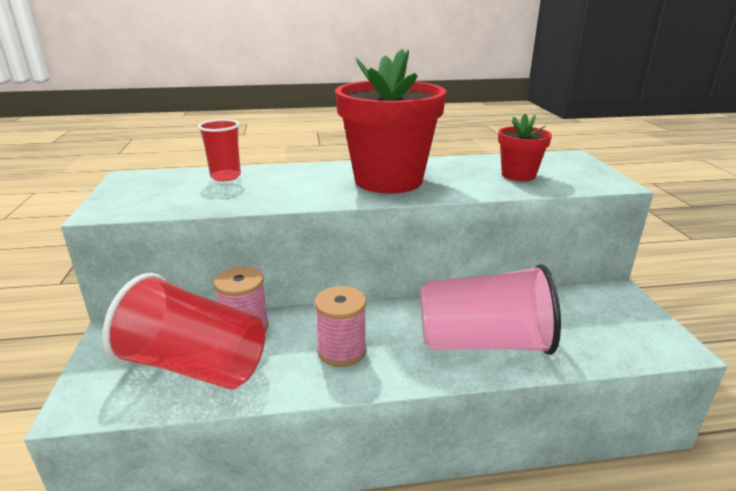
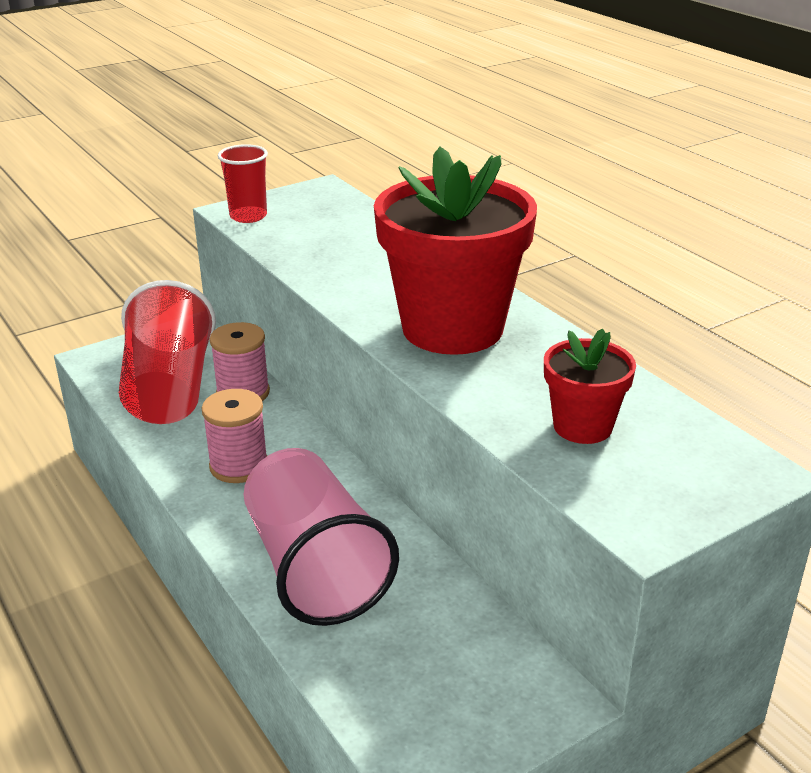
camera: 65 degrees right, 5 degrees up
(225, 177) = (368, 231): red cup -> red cup (248, 216)

